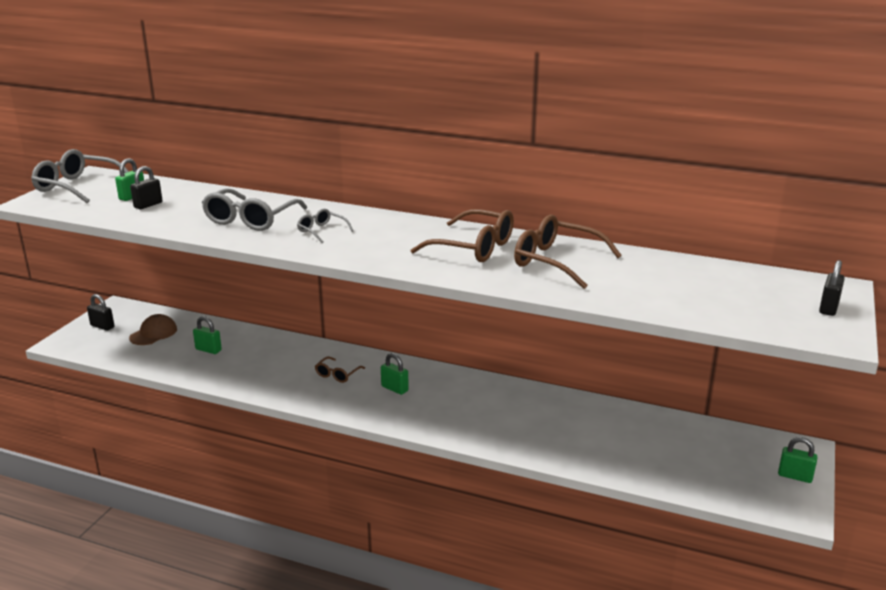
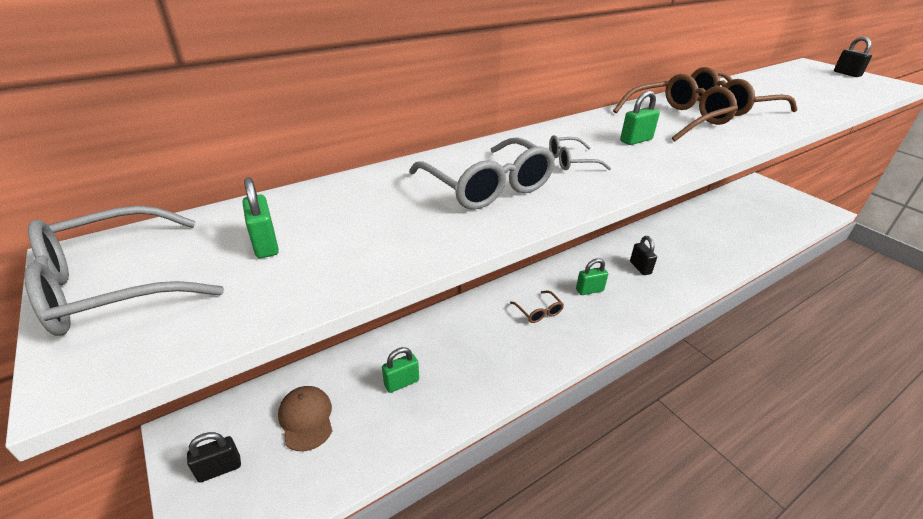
camera: 55 degrees left, 10 degrees up
(148, 205) = (325, 240): black padlock -> black padlock (640, 268)
(795, 476) = (789, 196): green padlock -> green padlock (636, 140)

